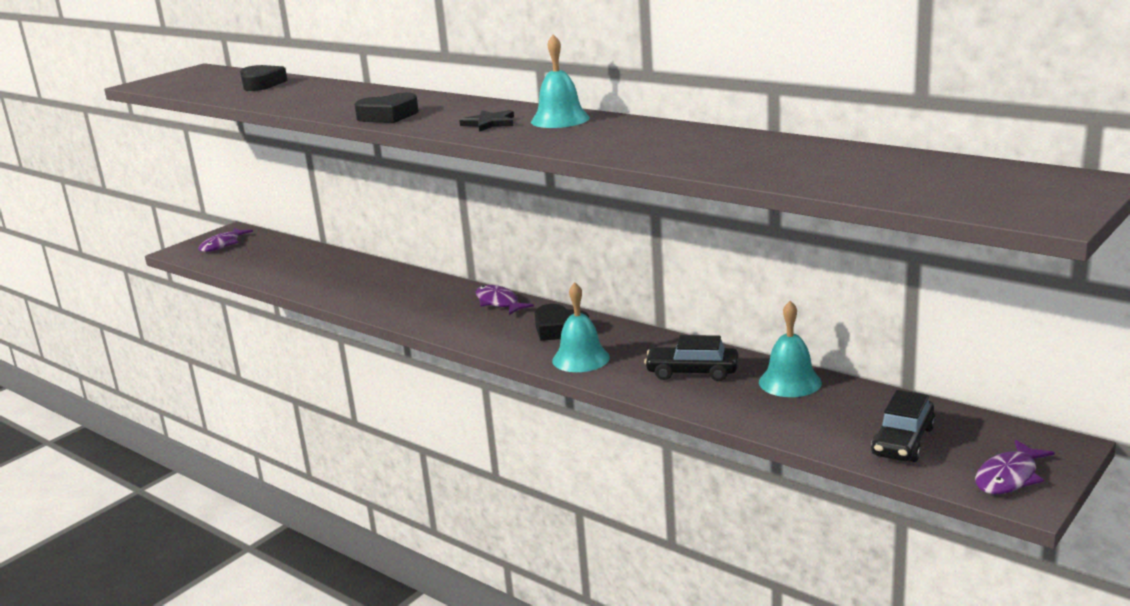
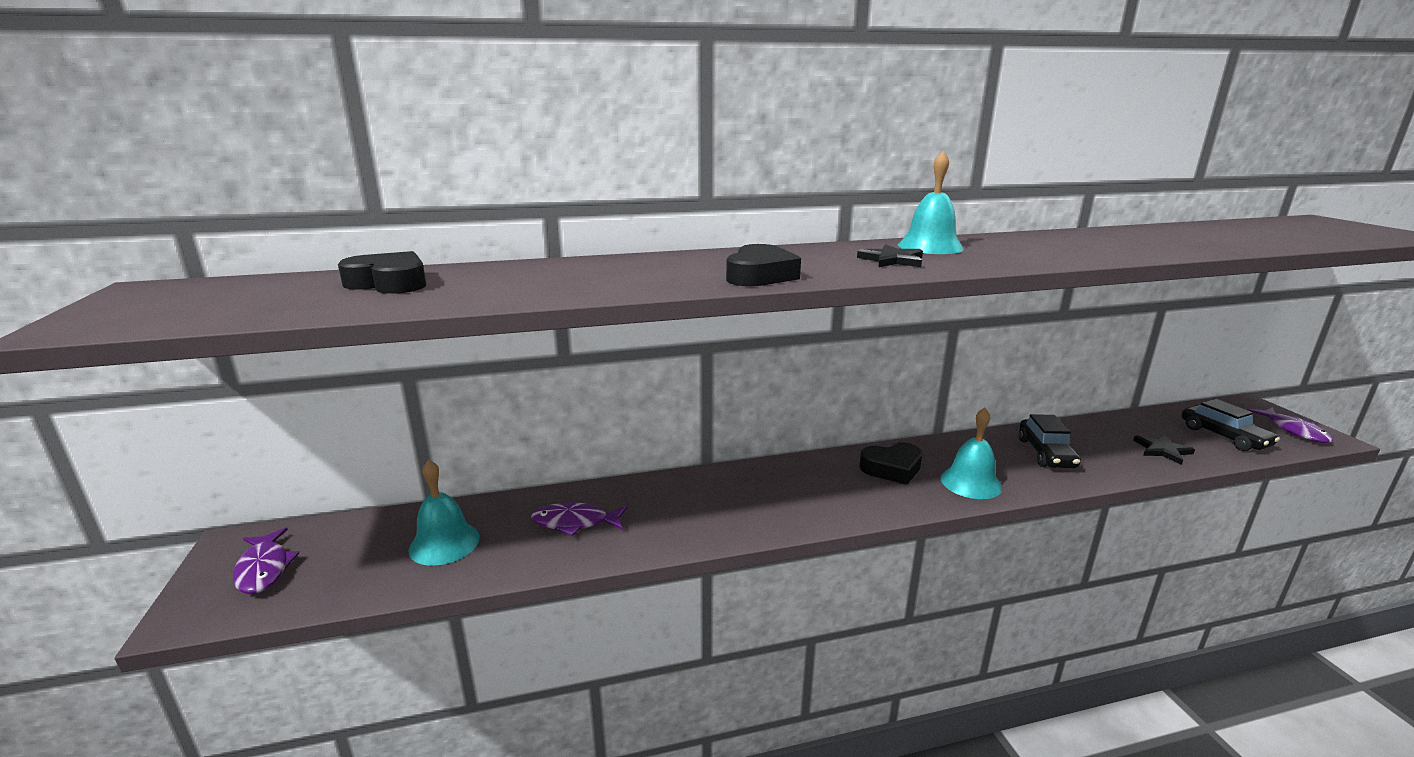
camera: 55 degrees left, 0 degrees up
(499, 303) = (788, 471): purple fish -> purple fish (575, 522)
(692, 372) = (1045, 453): black car -> black car turned 45 degrees counterclockwise
(790, 382) = (1095, 431): turquoise bell -> turquoise bell (444, 543)
(797, 417) = (1162, 450): none -> black star

